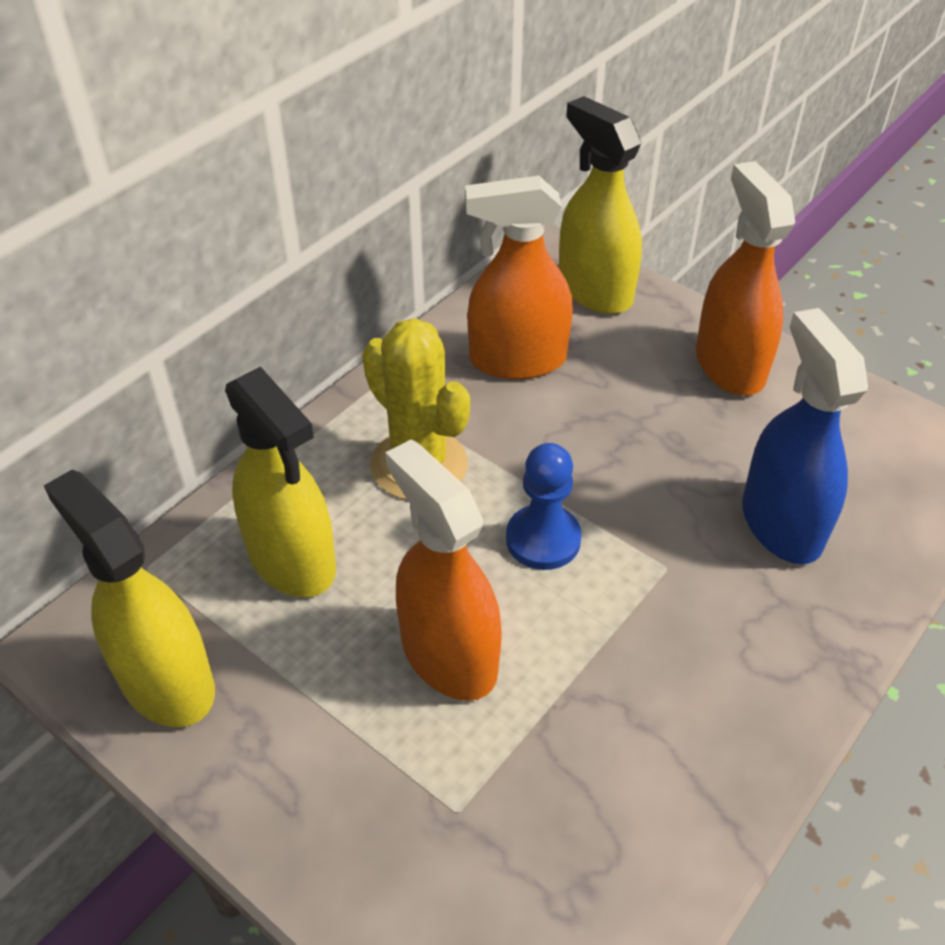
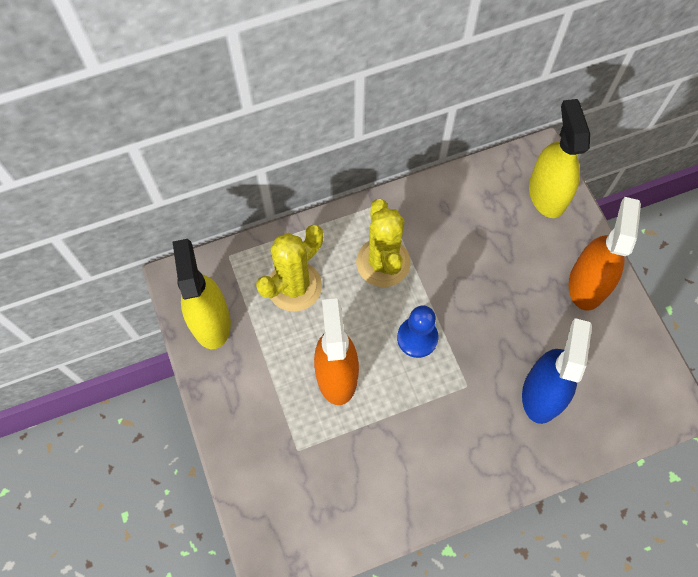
camera: 30 degrees right, 20 degrees up
(292, 560) = (294, 286): yellow spray bottle -> yellow cactus
(517, 360) = (473, 221): orange spray bottle -> none

